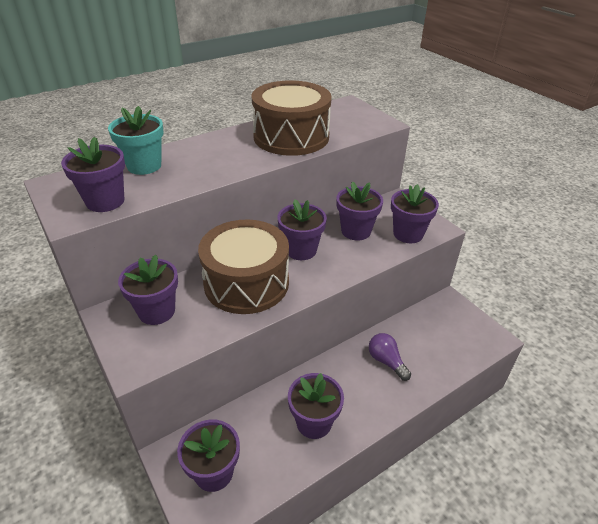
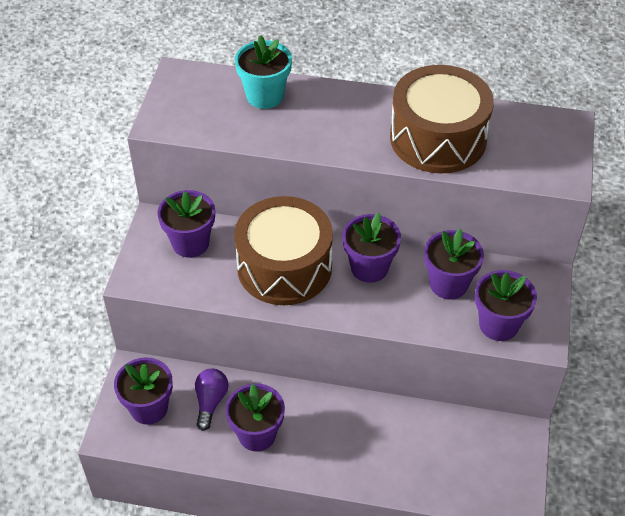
camera: 45 degrees right, 10 degrees up
(105, 201) = (197, 120): purple flower pot -> none
(386, 361) = (379, 437): purple light bulb -> purple light bulb (210, 402)

